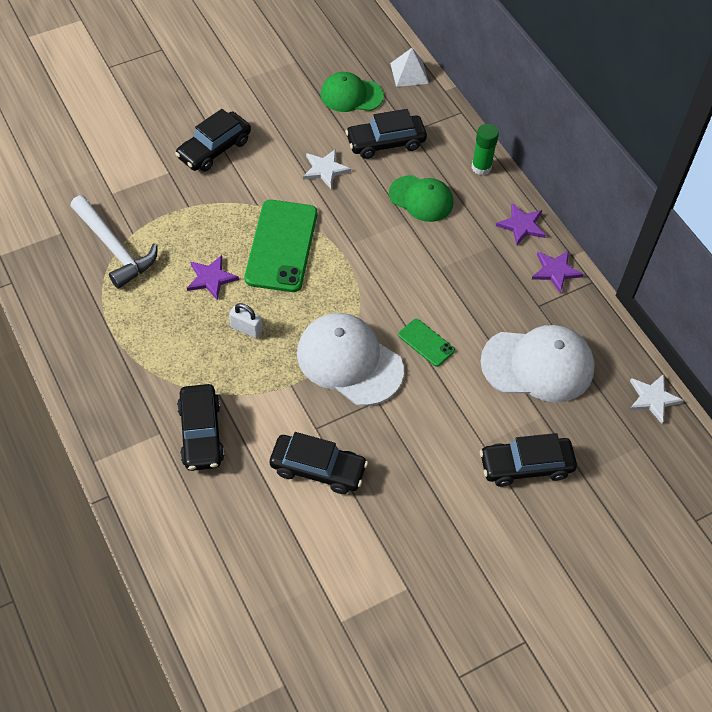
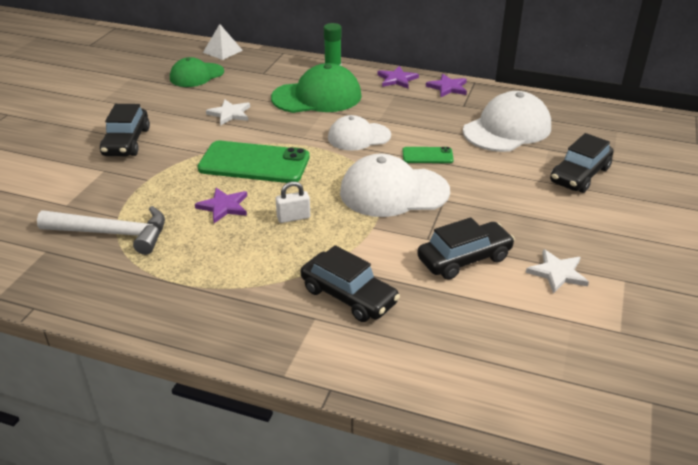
camera: 40 degrees left, 20 degrees down
(281, 246) = (254, 163): green phone -> green phone turned 45 degrees counterclockwise
(385, 143) = (254, 84): black car -> none
(397, 277) = (358, 137): none -> white cap
(421, 199) = (317, 97): green cap -> green cap, size x1.55
(653, 398) = (587, 109): white star -> white star (557, 273)

